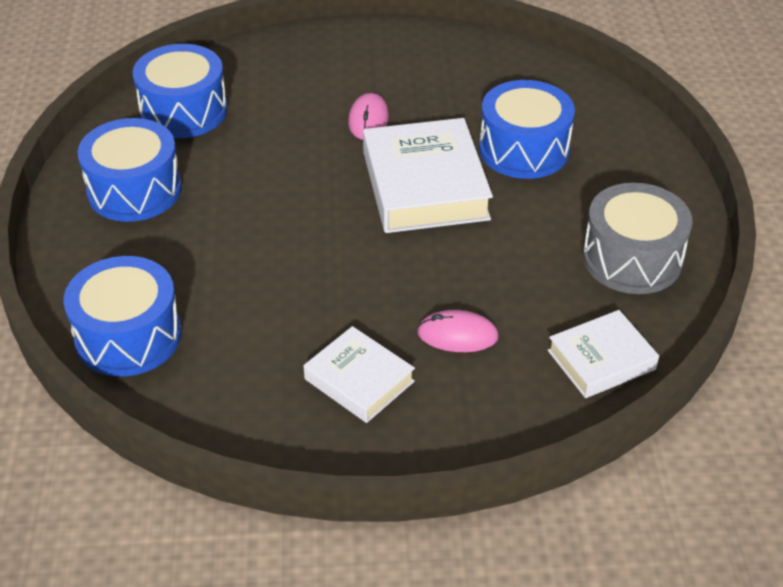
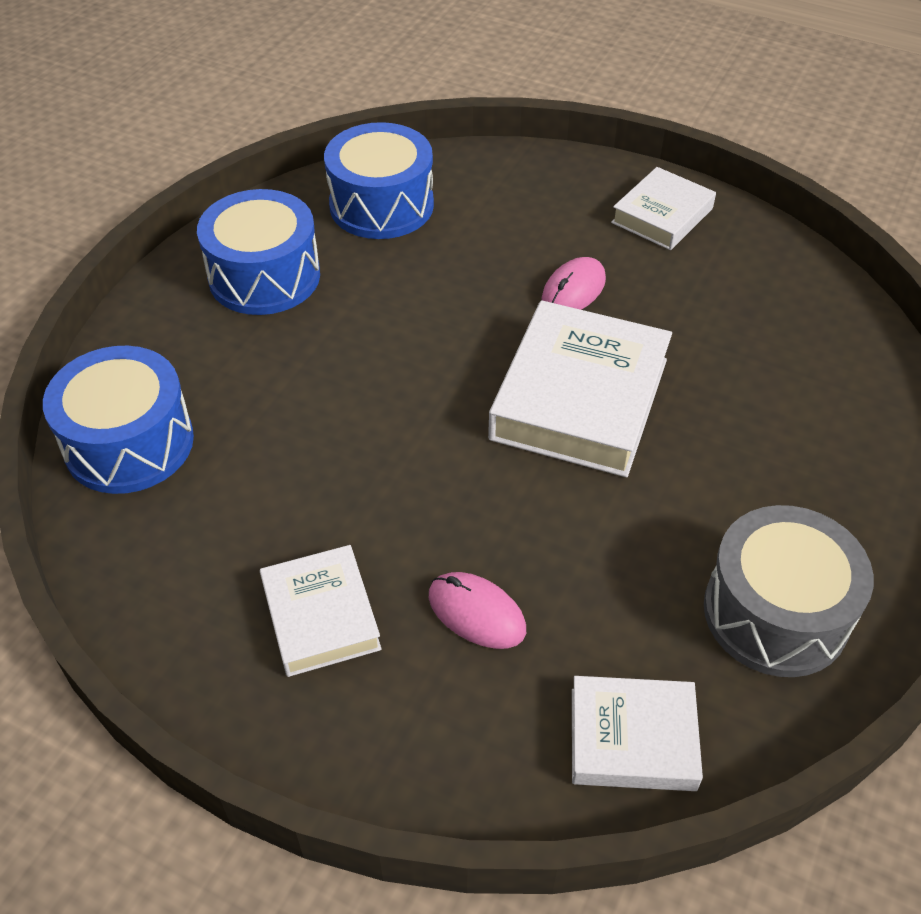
camera: 30 degrees right, 5 degrees up
(392, 51) = (662, 216): none -> white book
(524, 149) = (736, 401): blue drum -> none

